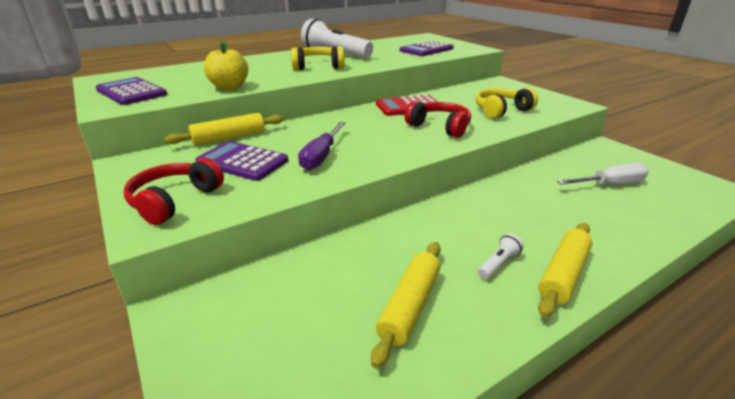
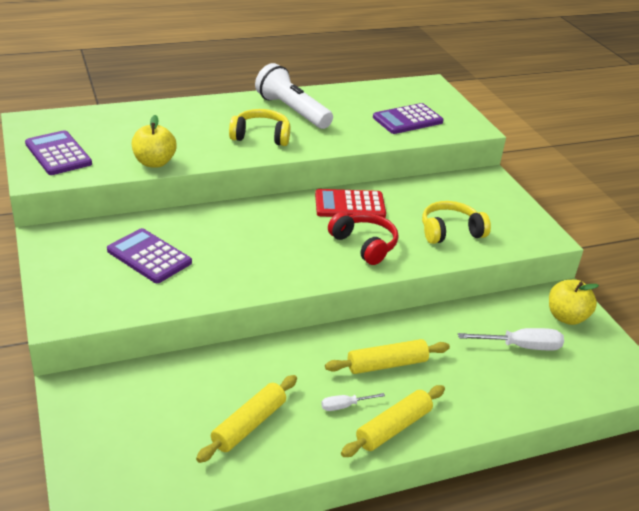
camera: 10 degrees right, 5 degrees up
(175, 201) = (82, 292): red headphones -> none
(229, 138) = (144, 220): yellow rolling pin -> yellow rolling pin (387, 364)
(321, 156) = (224, 264): purple screwdriver -> none
(498, 264) = (344, 406): white flashlight -> white screwdriver
(622, 159) = (566, 317): none -> yellow apple

